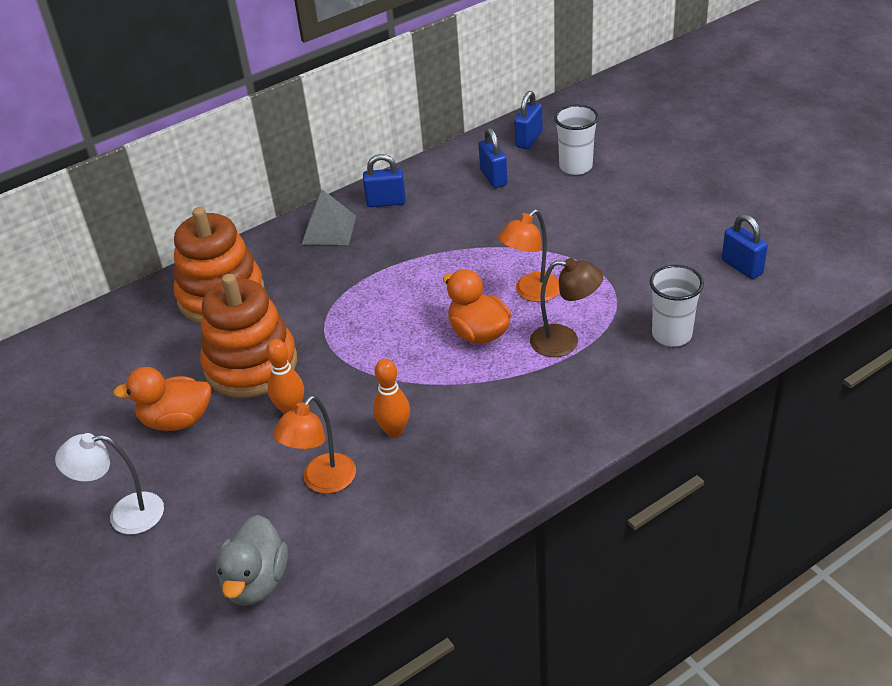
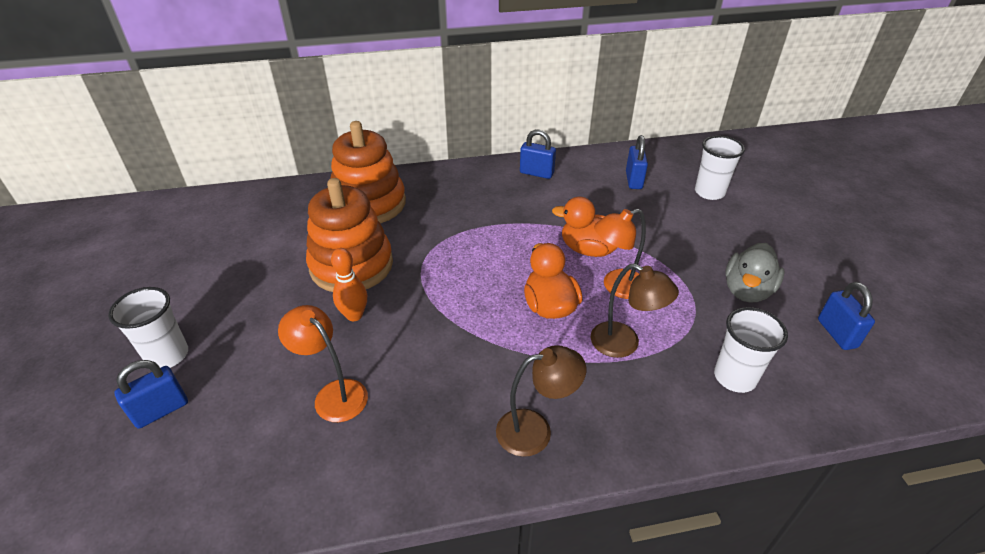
camera: 20 degrees right, 0 degrees up
(124, 515) = (167, 355): white lamp -> white cup
(176, 420) = (266, 290): orange duck -> orange duck (589, 249)
(256, 581) = (212, 470): grey duck -> grey duck (747, 291)
(322, 482) = (333, 394): orange lamp -> orange lamp turned 75 degrees clockwise
(329, 230) = (480, 180): grey pyramid -> none
(394, 430) = (424, 369): orange bowling pin -> none
(525, 440) = (535, 430): none -> brown lamp
(529, 139) = (679, 160): blue padlock -> blue padlock (161, 410)

